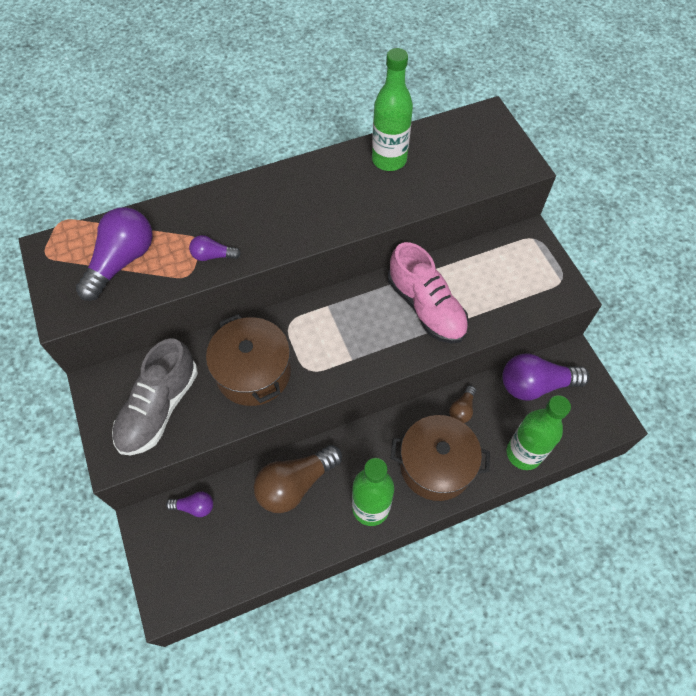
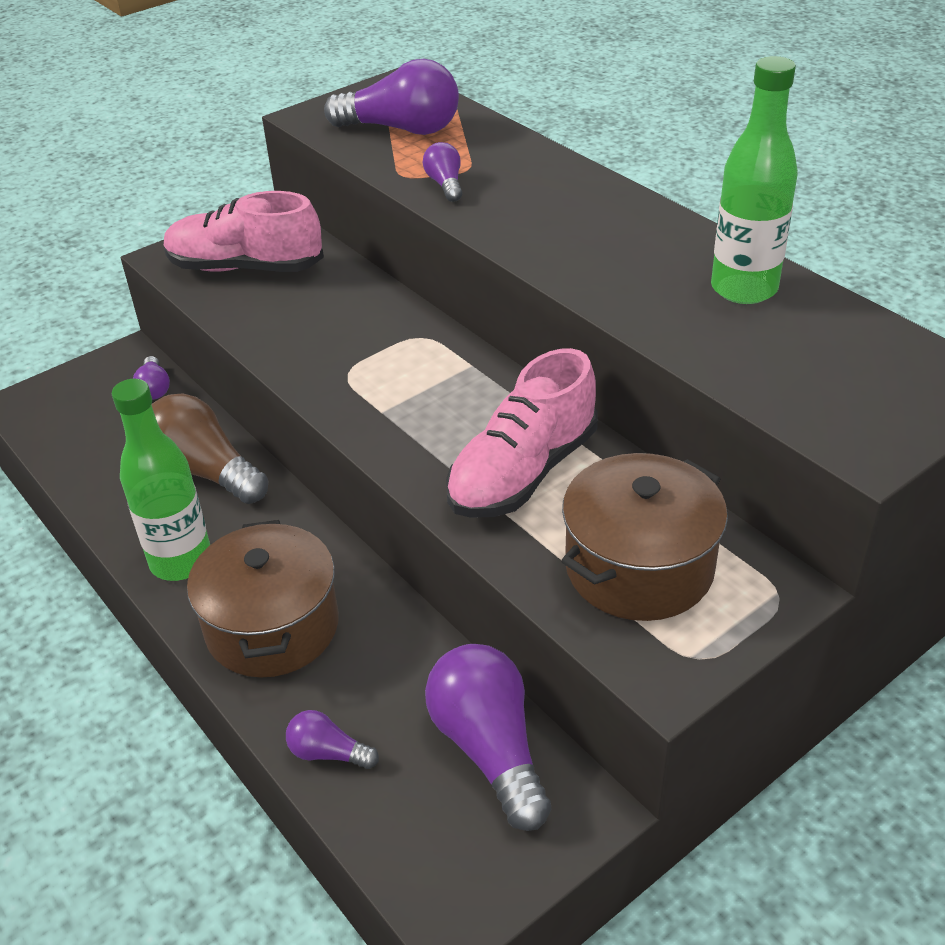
camera: 75 degrees right, 20 degrees down
(159, 408) = (246, 267): grey shoe -> pink shoe
(253, 372) = (324, 326): brown pot -> brown pot (639, 567)
(462, 409) = (394, 641): brown light bulb -> none
(523, 453) = (328, 753): green bottle -> purple light bulb

